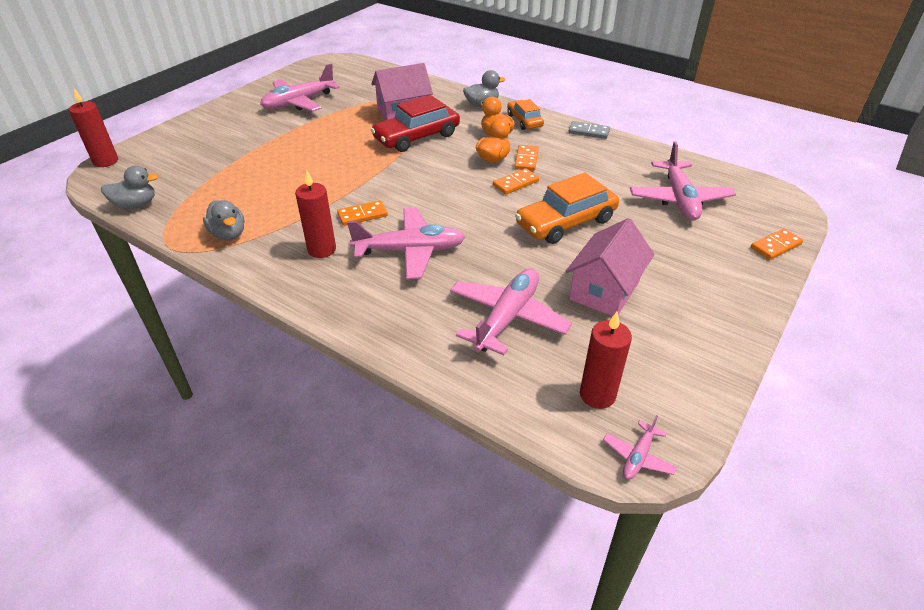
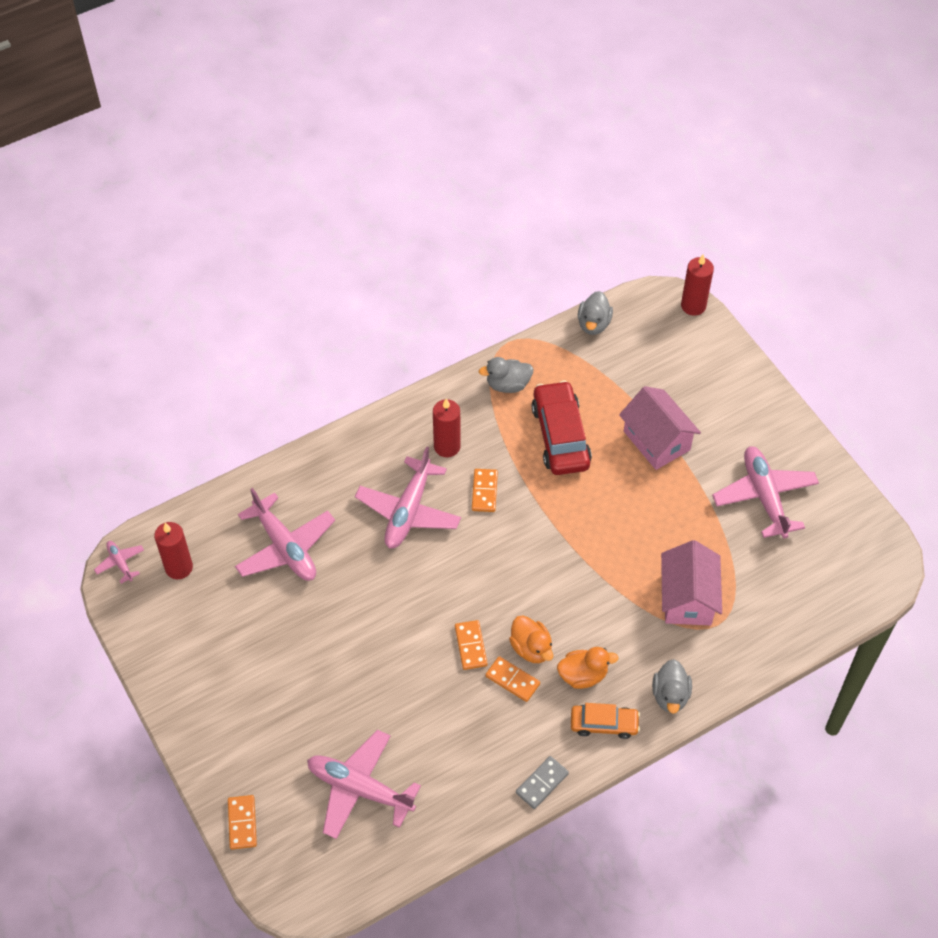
camera: 115 degrees right, 15 degrees up
(417, 137) = (617, 590): red car -> red car (560, 436)
(566, 222) = (380, 657): orange car -> none
(604, 290) = (273, 635): pink house -> pink house (656, 440)

